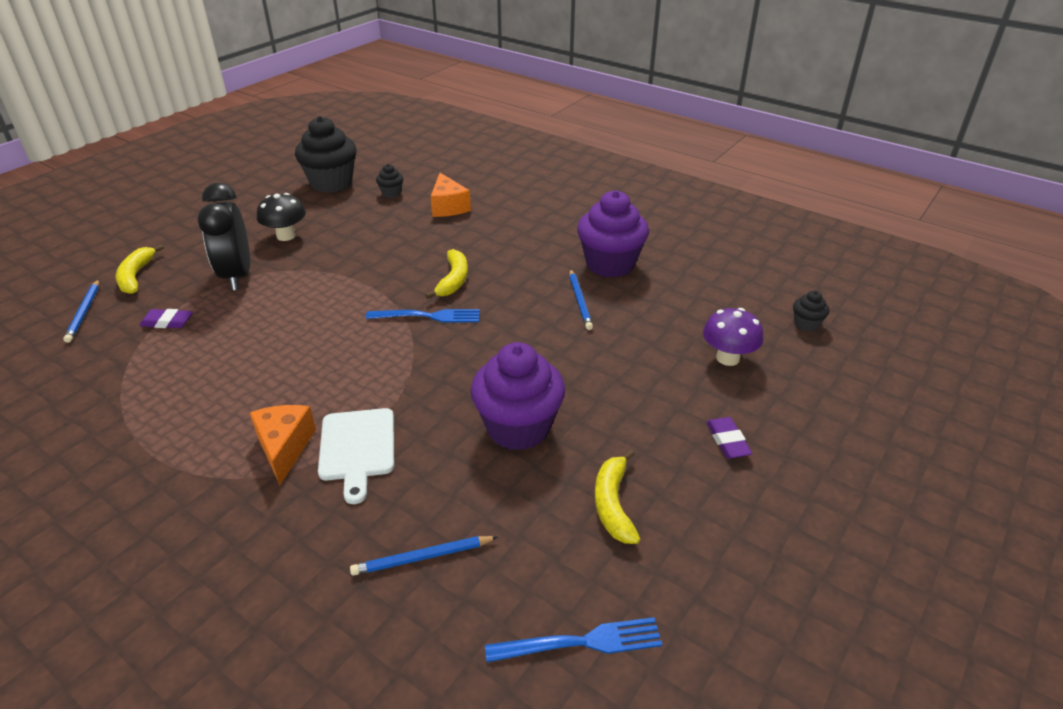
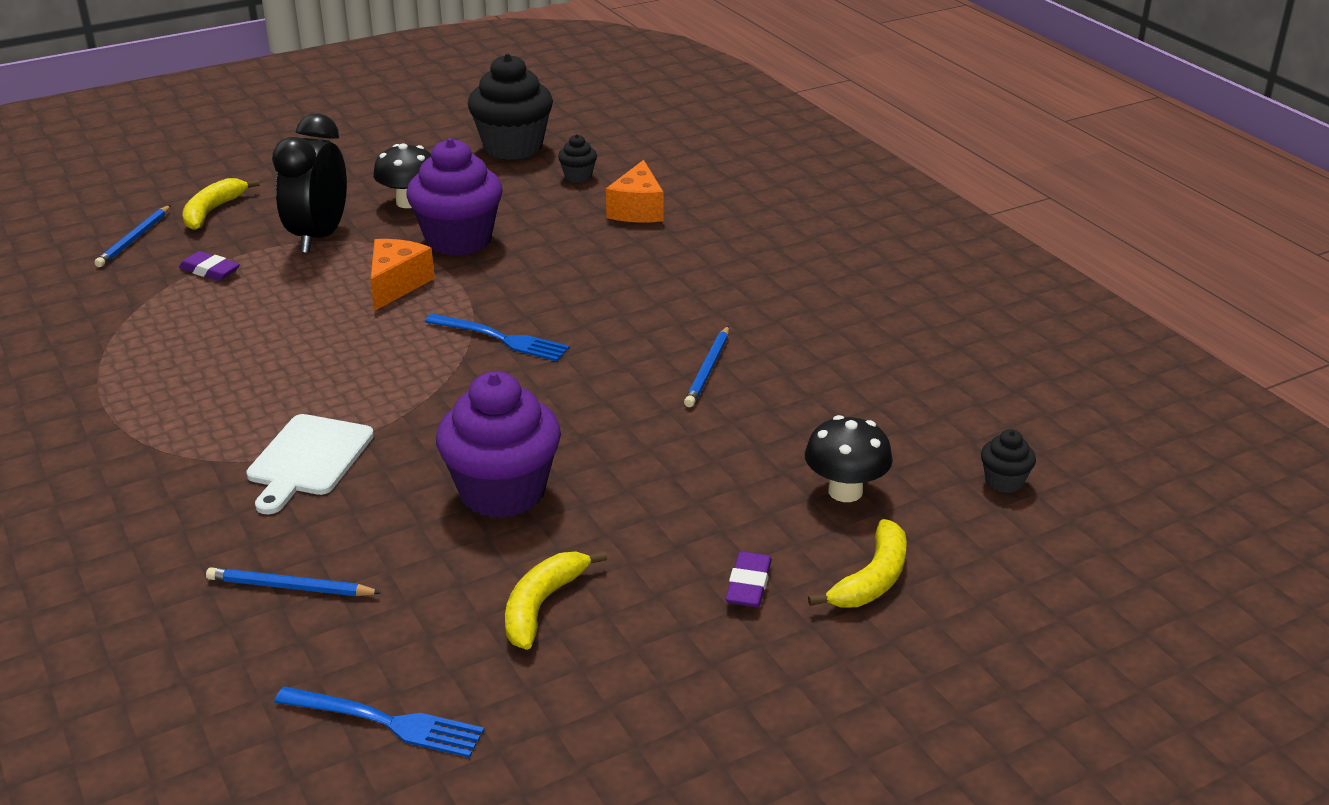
camera: 25 degrees right, 5 degrees down
(284, 447) = (234, 436): orange cheese -> orange cheese (397, 285)
(453, 280) = (567, 303): yellow banana -> yellow banana (872, 579)
(610, 264) = (792, 334): purple cupcake -> purple cupcake (458, 240)
(728, 358) = (845, 491): purple mushroom -> black mushroom

